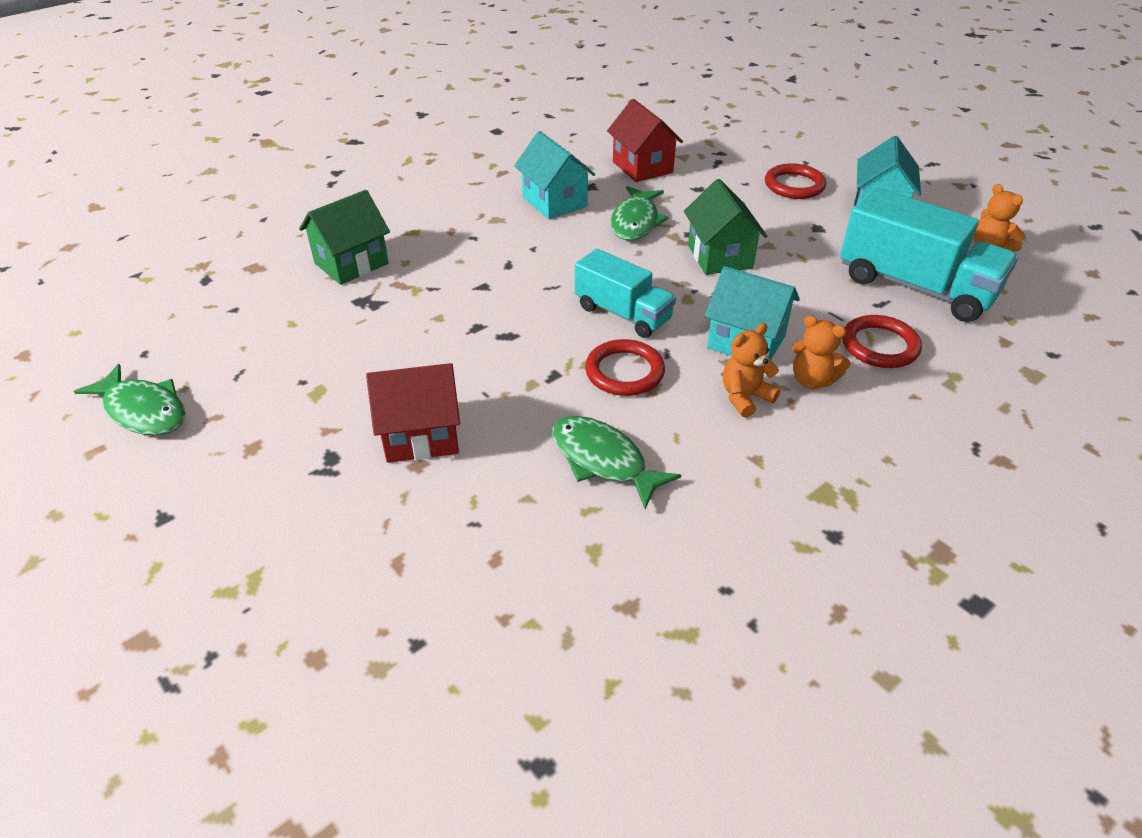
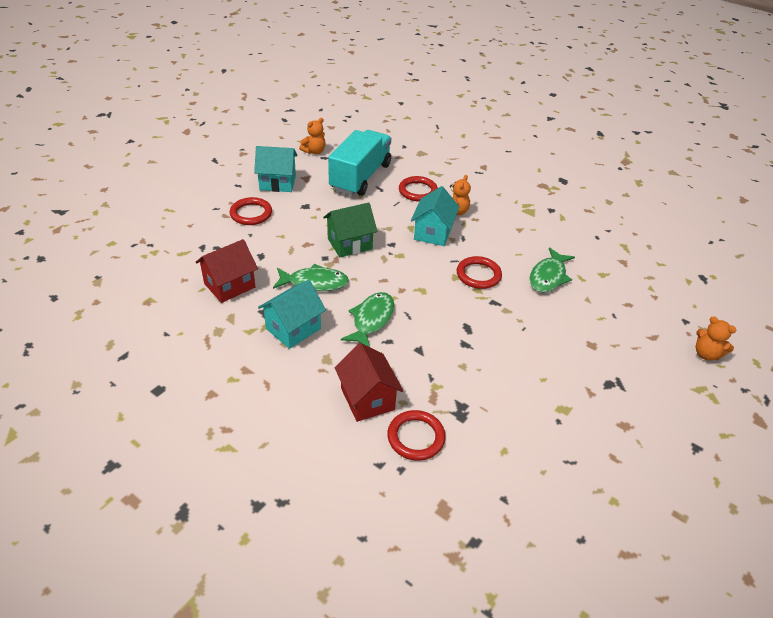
camera: 105 degrees left, 0 degrees up
(143, 410) = (633, 505): green fish -> green fish (371, 320)
(351, 263) = (416, 437): green house -> red ring
(421, 436) = (571, 348): red house -> red house (367, 399)
(623, 314) = (425, 280): turquoise truck -> none
(745, 397) = (478, 233): orange teddy bear -> orange teddy bear (706, 354)

